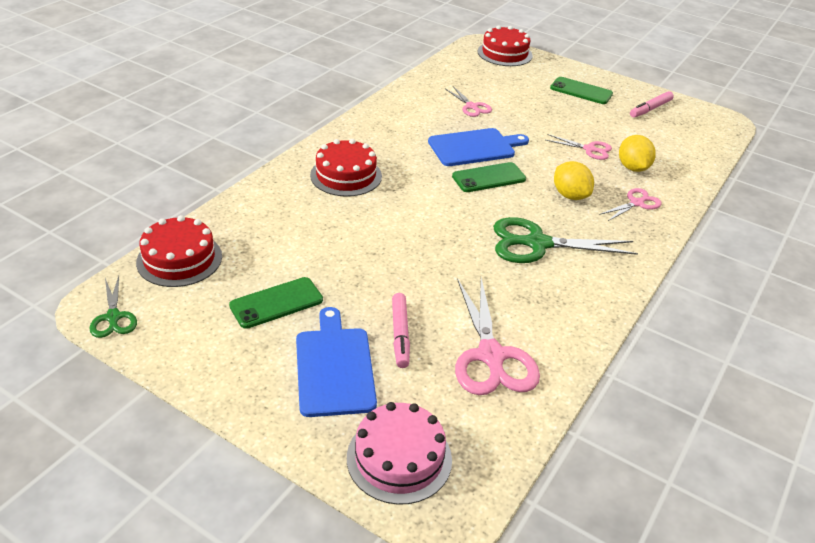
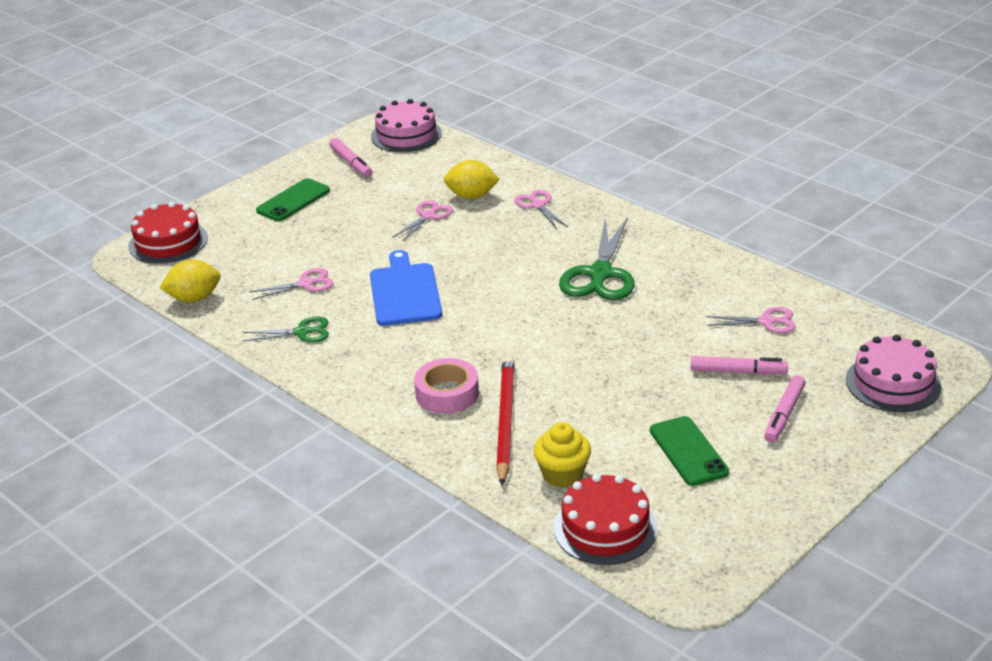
camera: 75 degrees left, 5 degrees down
(113, 317) = (709, 575): green scissors -> green scissors (302, 332)
(247, 235) = (562, 474): none -> yellow cupcake
(313, 204) = (505, 421): none -> red pencil
(334, 367) = (784, 414): blue cutting board -> pink marker
(346, 175) = (447, 393): red cake -> pink tape
(489, 178) = (473, 290): green phone -> none
(491, 356) = (766, 322): pink scissors -> pink scissors, size x0.55
(570, 195) = (517, 242): yellow lemon -> yellow lemon (194, 298)
(712, 129) = (406, 135): none -> pink cake

